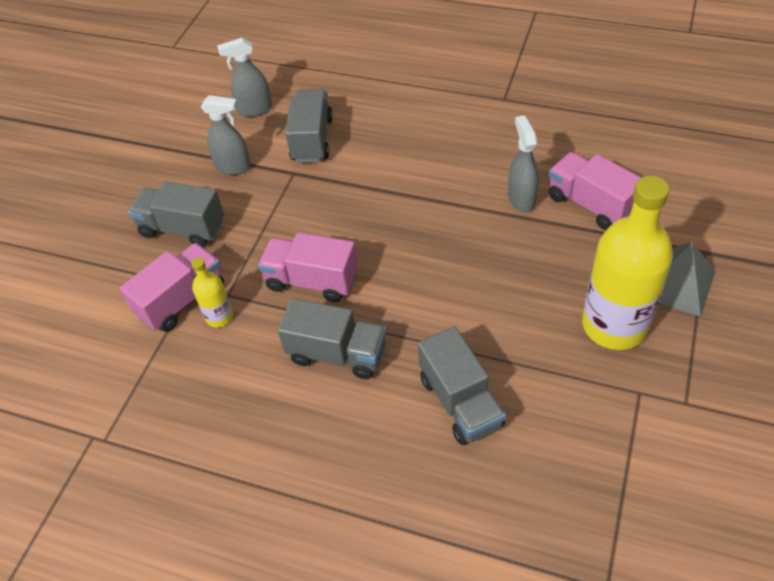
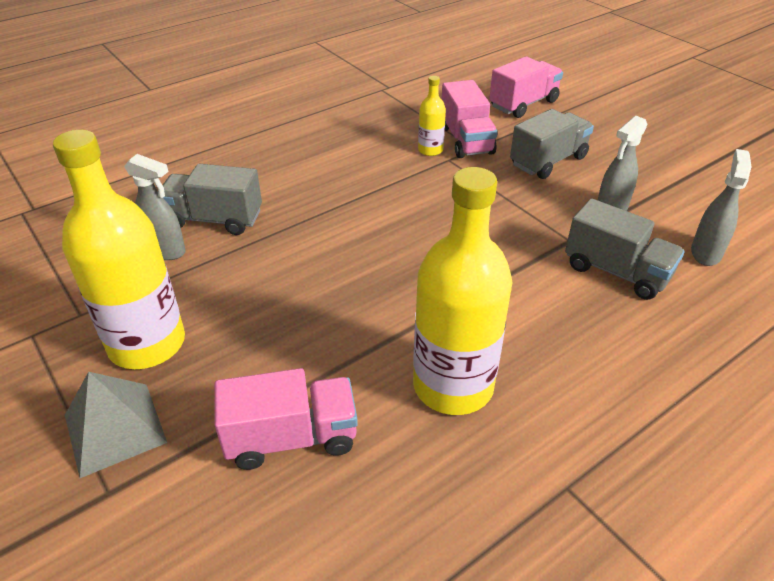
camera: 120 degrees right, 10 degrees down
(312, 281) = (416, 200): pink truck -> pink truck (523, 104)
(337, 353) = (330, 185): grey truck -> none
(485, 163) = (453, 386): none -> yellow bottle
(521, 199) = (365, 381): grey spray bottle -> grey spray bottle (165, 251)

